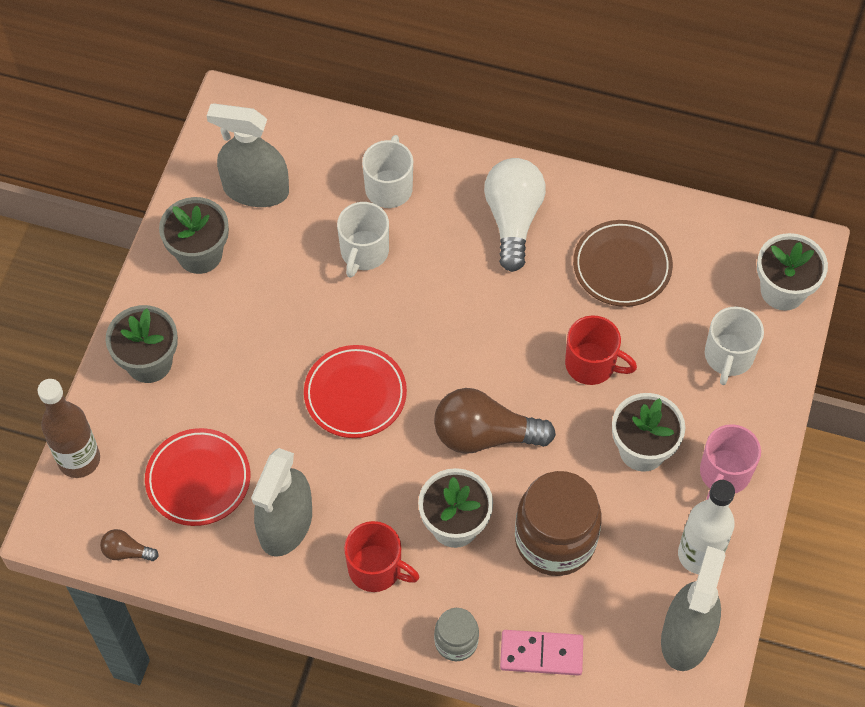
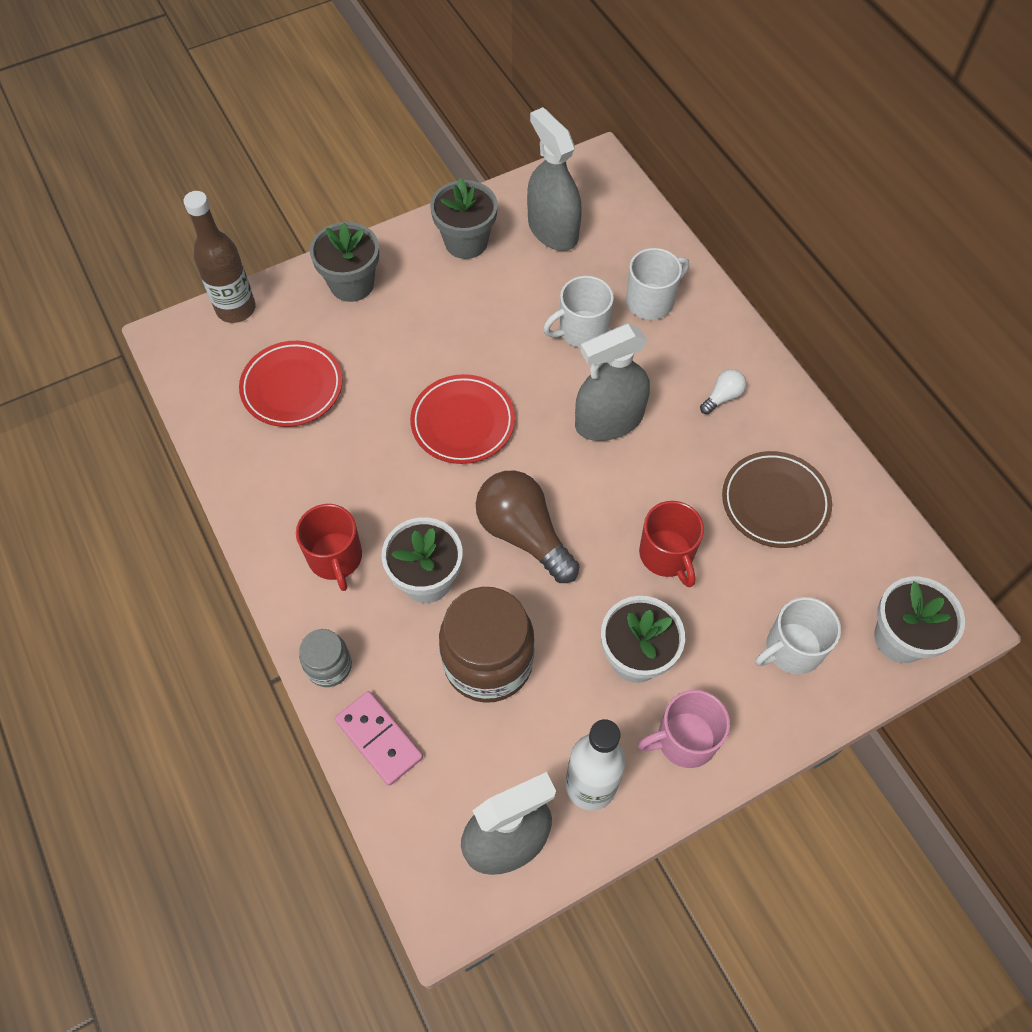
camera: 45 degrees right, 0 degrees up
(126, 552) = (193, 393): brown light bulb -> none
(286, 524) = (312, 469): grey spray bottle -> grey spray bottle (609, 420)
(513, 219) = (722, 397): white light bulb -> white light bulb, size x0.46

